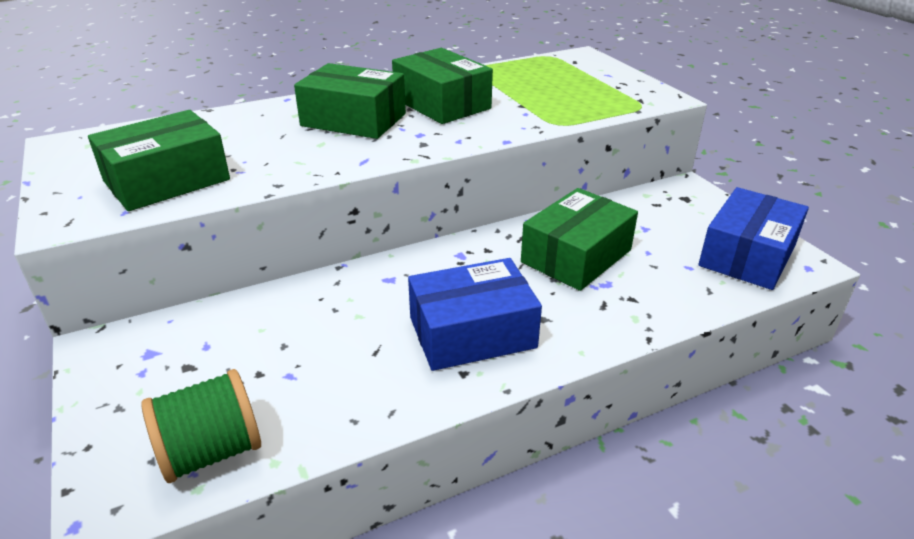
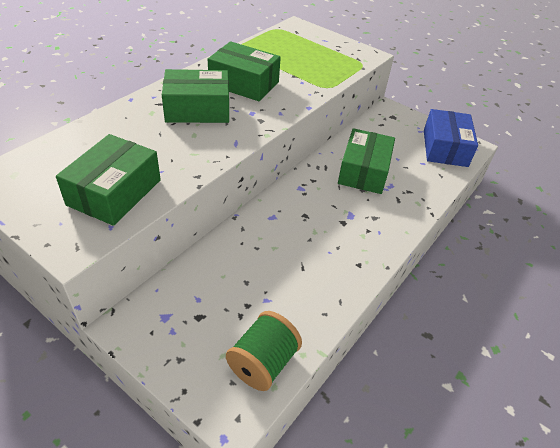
camera: 30 degrees left, 10 degrees up
(472, 332) = (345, 238): blue box -> none

